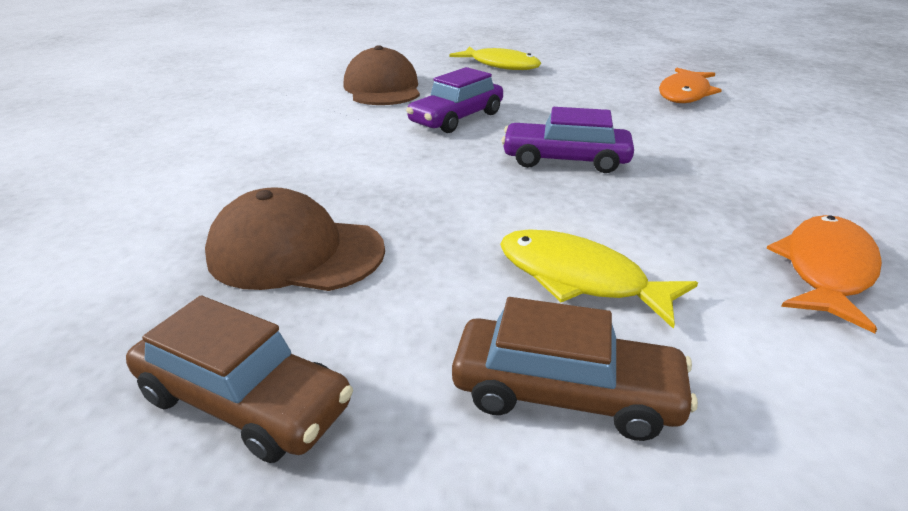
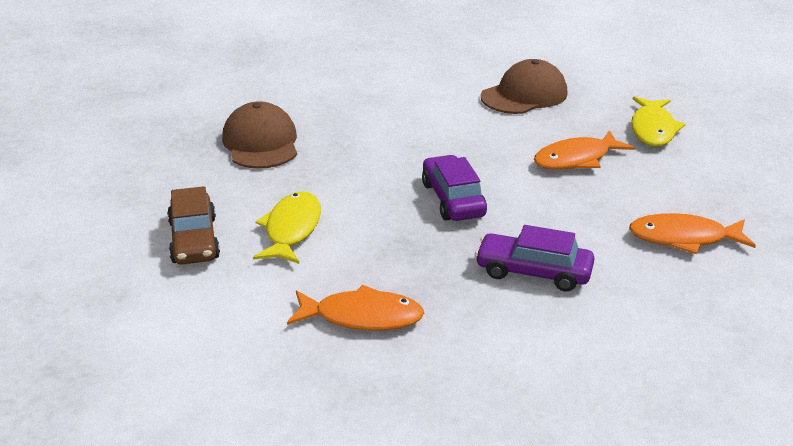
camera: 65 degrees right, 0 degrees up
(244, 401) = (151, 169): brown car -> none
(456, 118) = (491, 140): purple car -> purple car (533, 272)
(527, 97) = (576, 159): none -> orange fish

